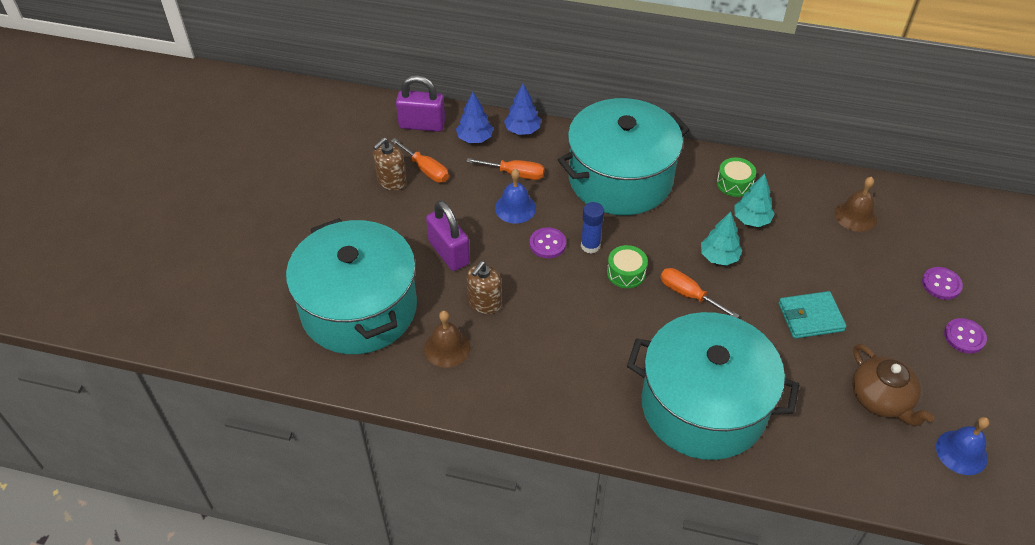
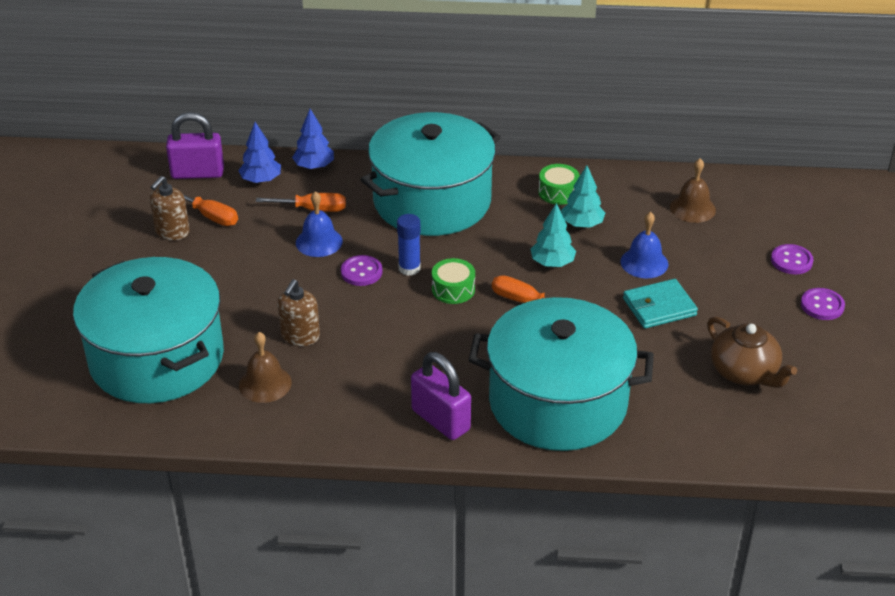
camera: 10 degrees left, 10 degrees down
(449, 253) = (251, 293): purple padlock -> purple padlock (440, 420)
(961, 452) = (834, 409): blue bell -> blue bell (644, 262)

